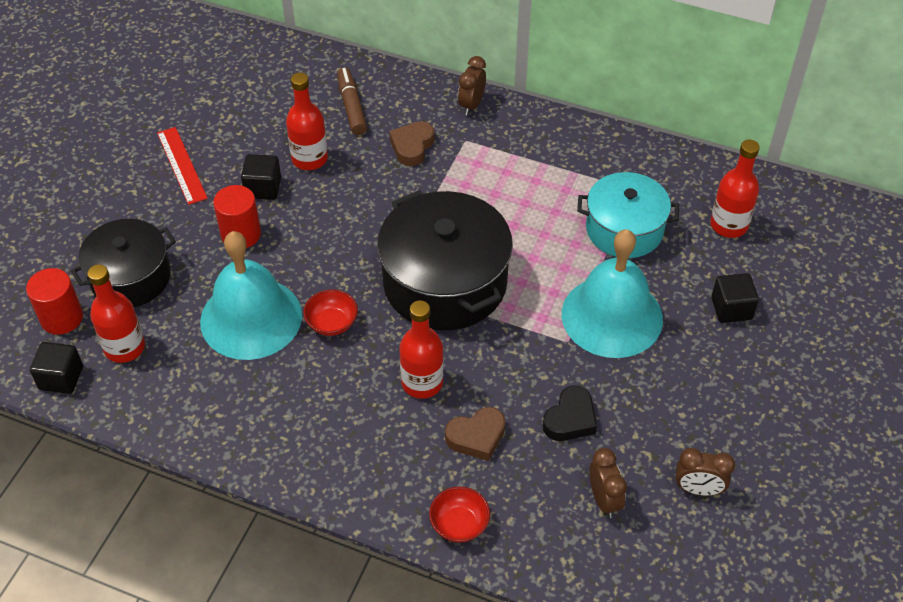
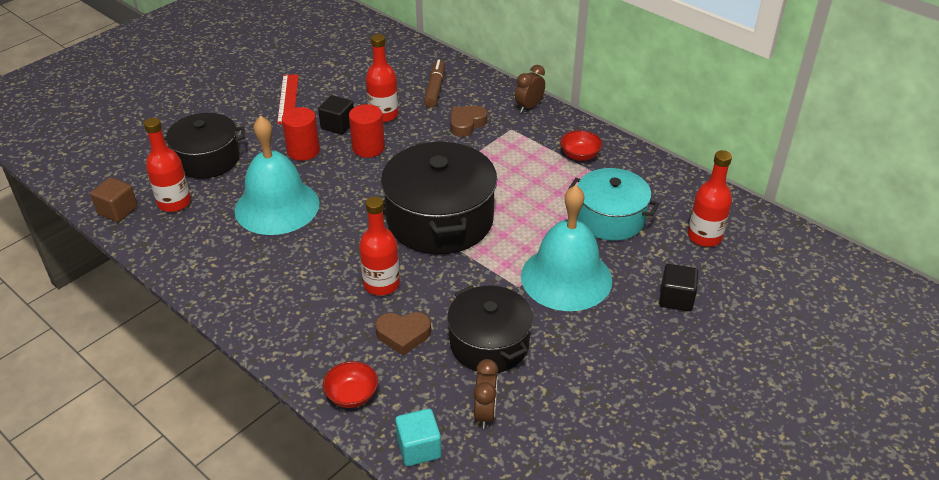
camera: 20 degrees right, 10 degrees down
(61, 378) = (118, 210): black cube -> brown cube
(62, 318) = (143, 173): red cylinder -> red cylinder (368, 148)
(332, 323) = (335, 225): red bowl -> red bowl (580, 155)
(557, 560) = (419, 448): none -> turquoise cube
(570, 419) = (489, 344): black heart -> black pot
(698, 489) = (574, 430): brown clock -> none

